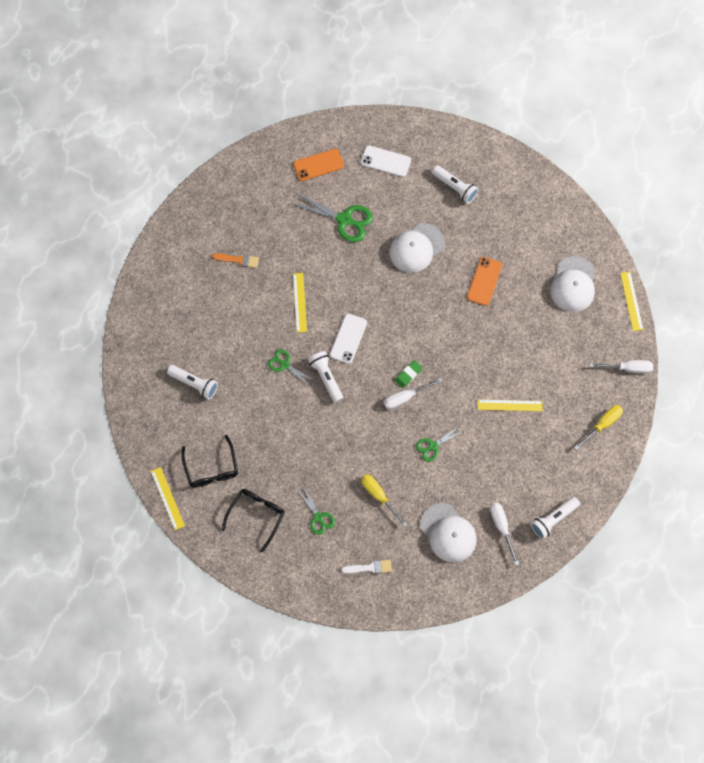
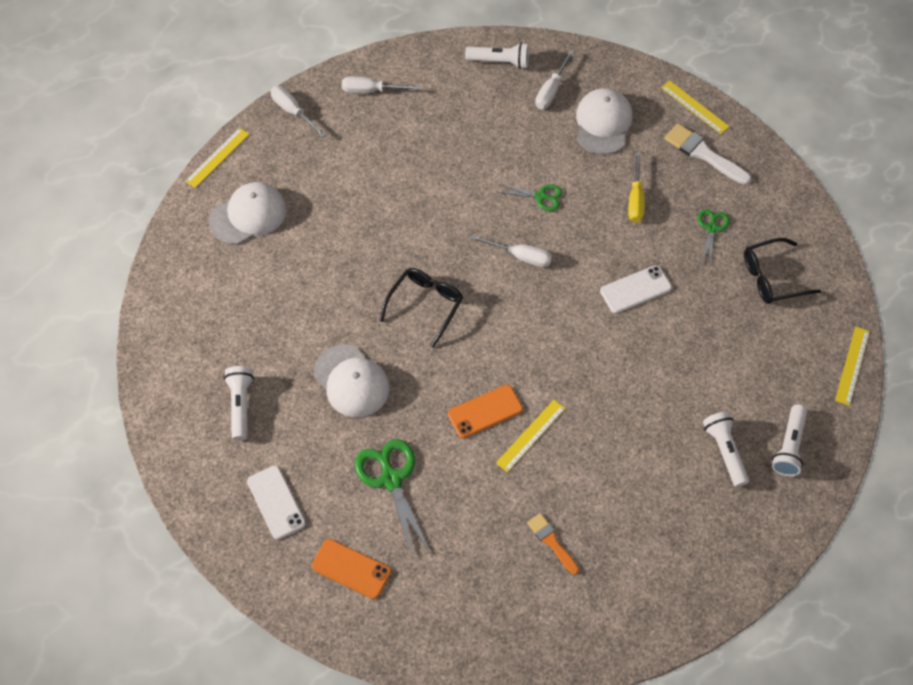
camera: 135 degrees left, 10 degrees down
(211, 468) = (780, 355): black glasses -> black glasses (425, 305)
(284, 364) = (610, 387): green scissors -> none
(326, 378) = (579, 339): white flashlight -> white flashlight (789, 446)
(348, 338) = (518, 356): white phone -> white phone (635, 289)
(369, 567) = (703, 154): white brush -> white brush, size x1.57
(408, 375) = (496, 273): green eraser -> none
(416, 248) = (351, 381): white cap -> white cap turned 45 degrees clockwise
(484, 281) = (325, 291): orange phone -> orange phone (485, 411)
(509, 405) = (432, 170): yellow ruler -> yellow ruler (694, 107)
(602, 424) = (371, 90): yellow screwdriver -> white screwdriver

